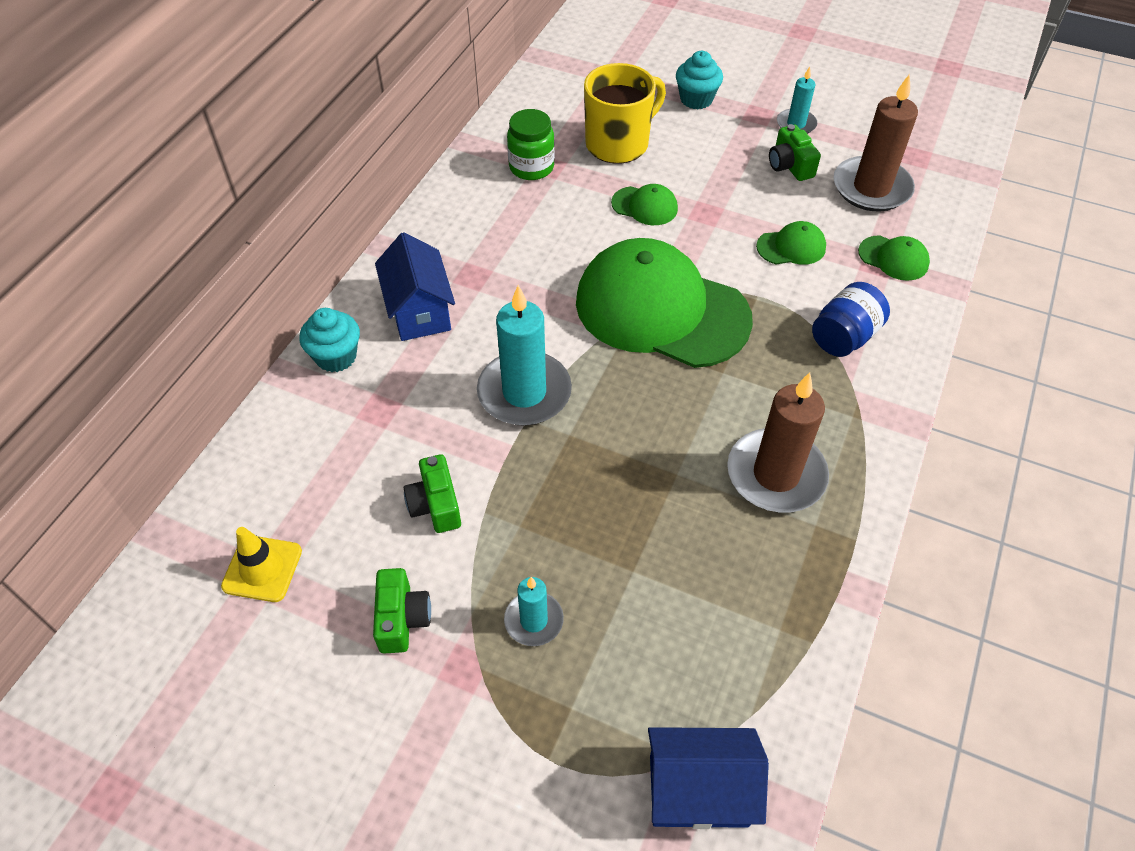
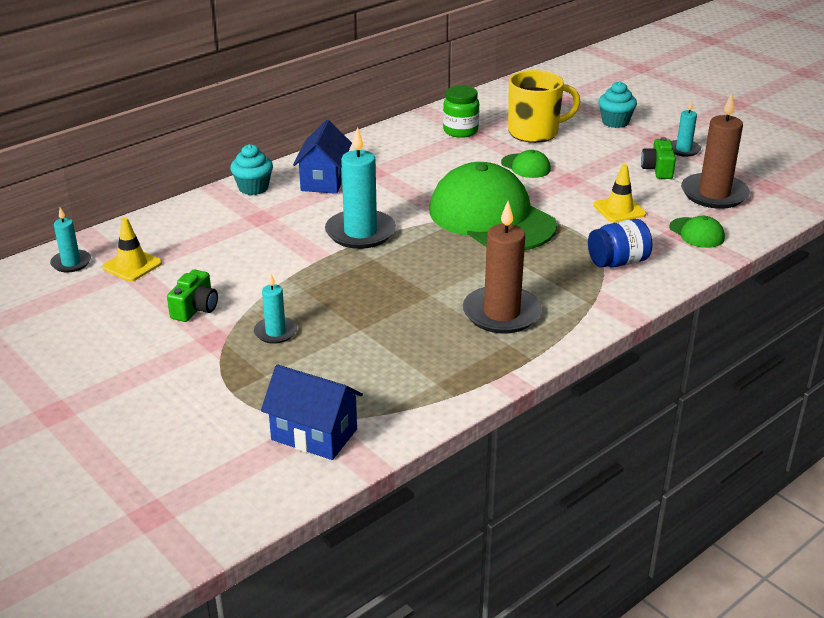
camera: 25 degrees right, 20 degrees down
(170, 598) = (71, 263): none -> turquoise candle
(435, 505) = (258, 267): green camera -> none
(791, 247) = (619, 209): green cap -> yellow traffic cone

